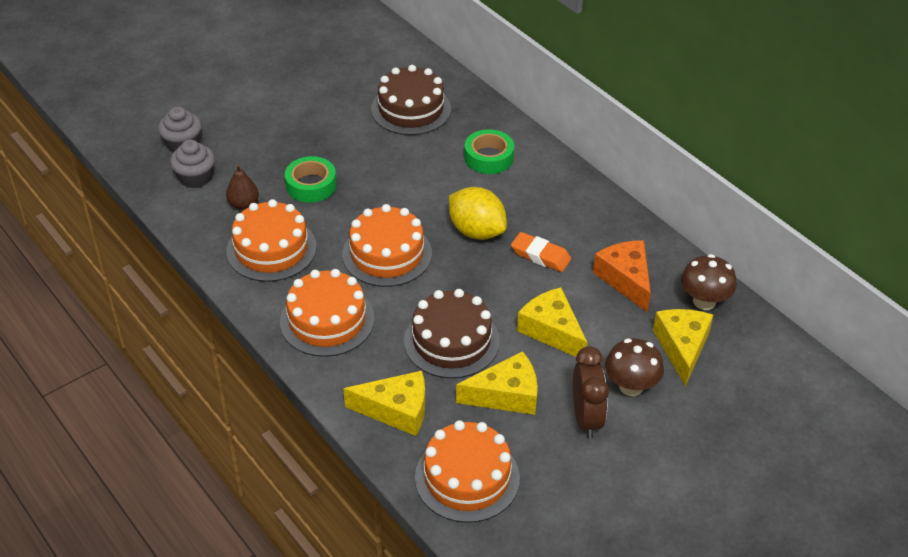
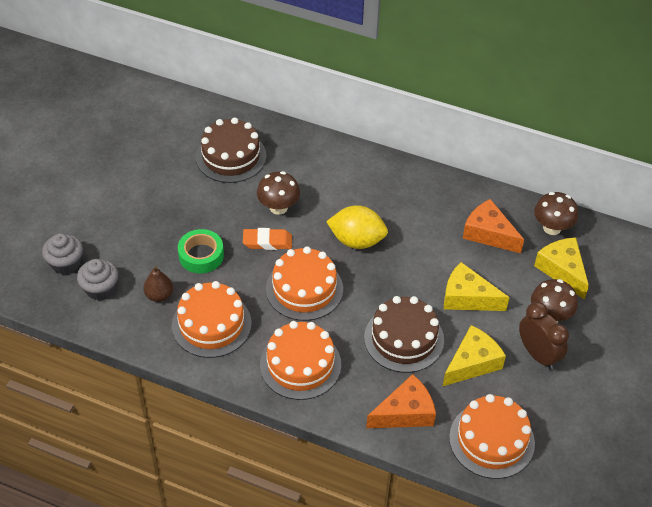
camera: 30 degrees left, 5 degrees up
(396, 410) = (405, 412): yellow cheese -> orange cheese
(421, 171) = (278, 207): none -> brown mushroom
(489, 157) = (321, 174): green tape -> none
(540, 256) = (417, 241): orange eraser -> orange eraser (267, 242)

